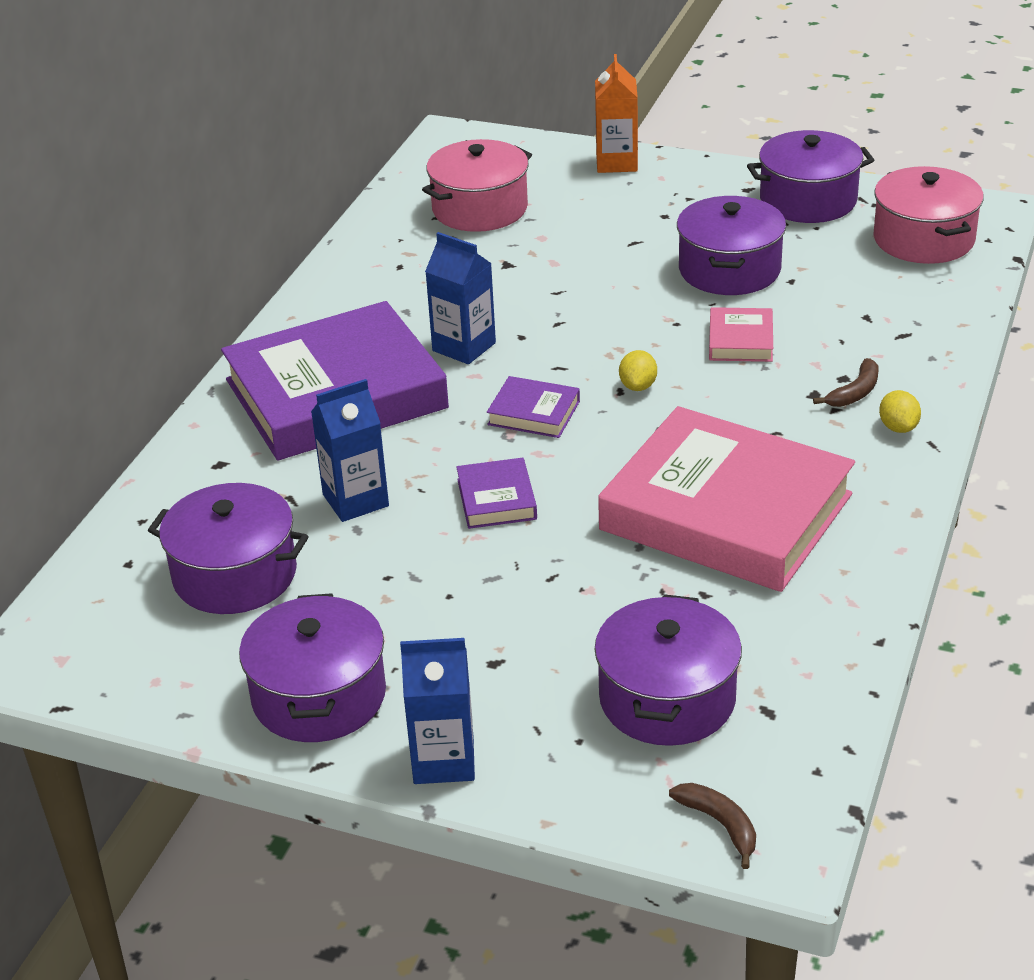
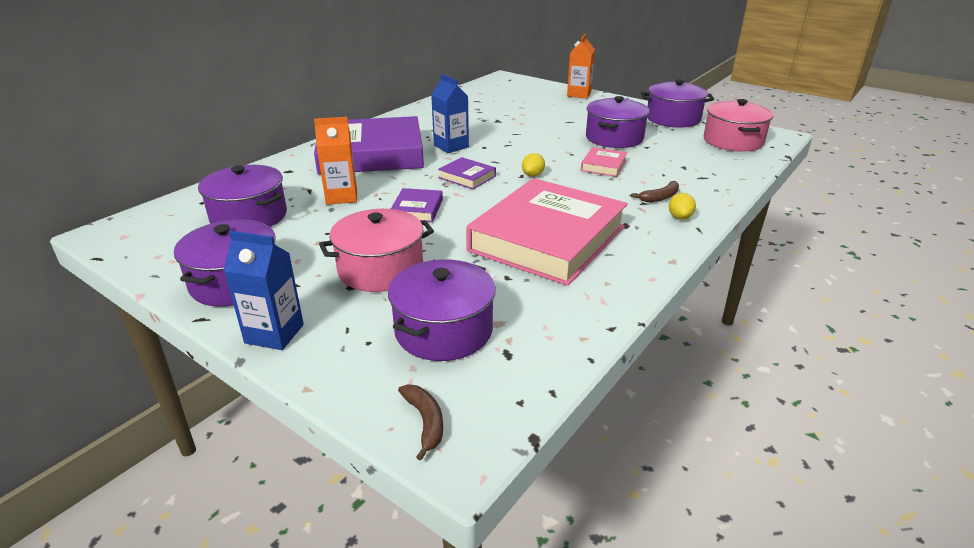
camera: 15 degrees right, 5 degrees down
(355, 500) = (341, 197): blue carton -> orange carton
(480, 209) = (499, 101): pink pot -> pink pot (381, 269)
(726, 512) = (547, 239): pink book -> pink book turned 75 degrees clockwise

